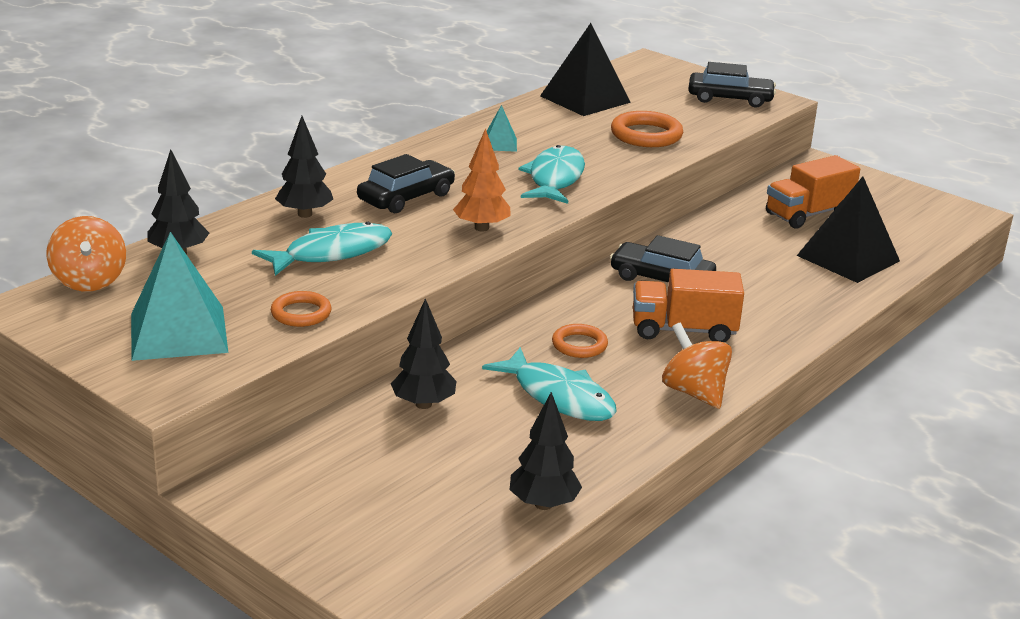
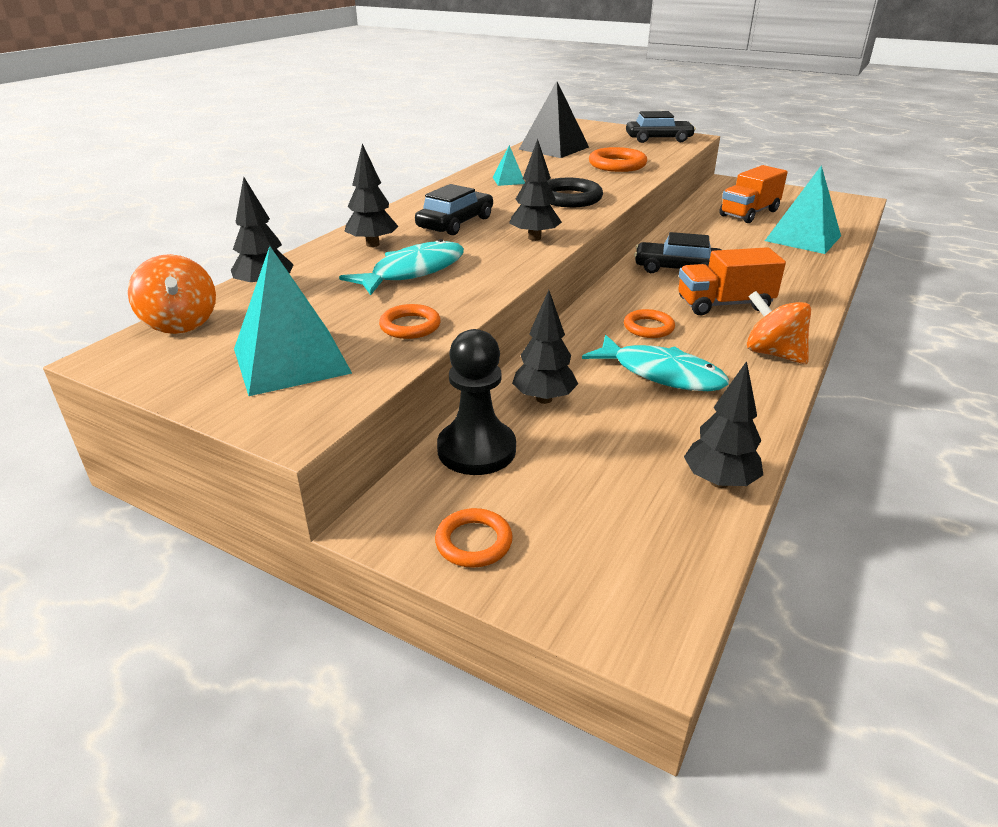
camera: 10 degrees left, 5 degrees up
(294, 517) = (473, 542): none -> orange ring
(334, 442) = (476, 450): none -> black pawn
(481, 228) = (534, 238): orange tree -> black tree
(554, 179) = (569, 198): turquoise fish -> black ring
(848, 258) = (803, 238): black pyramid -> turquoise pyramid

